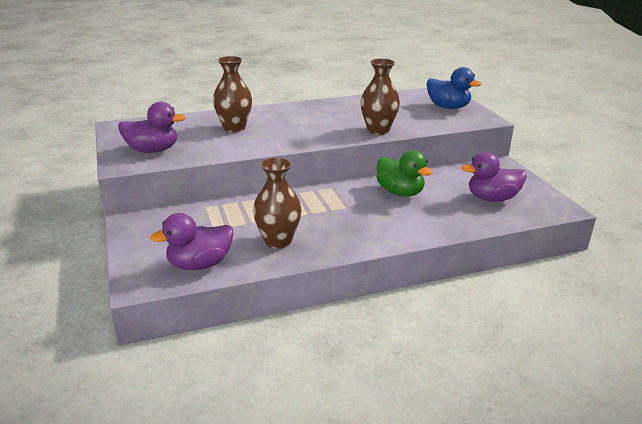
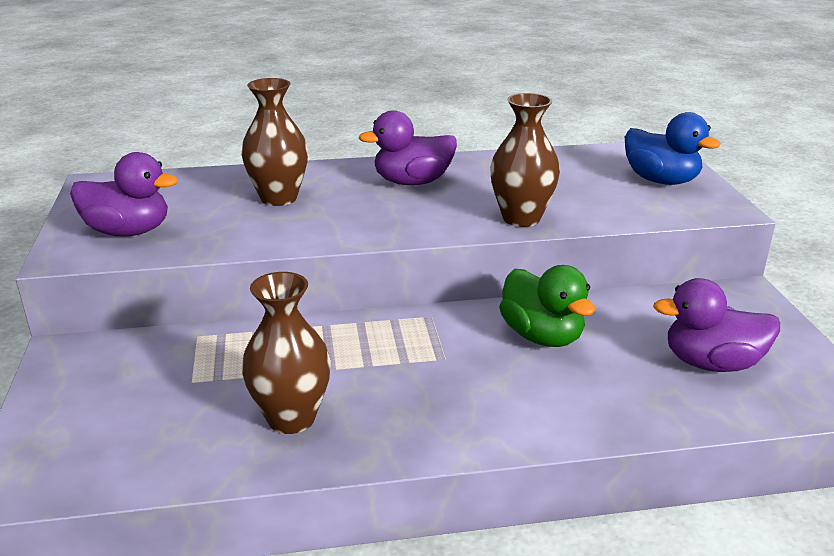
camera: 10 degrees right, 0 degrees up
(199, 264) = (138, 454): purple duck -> purple duck (412, 182)

